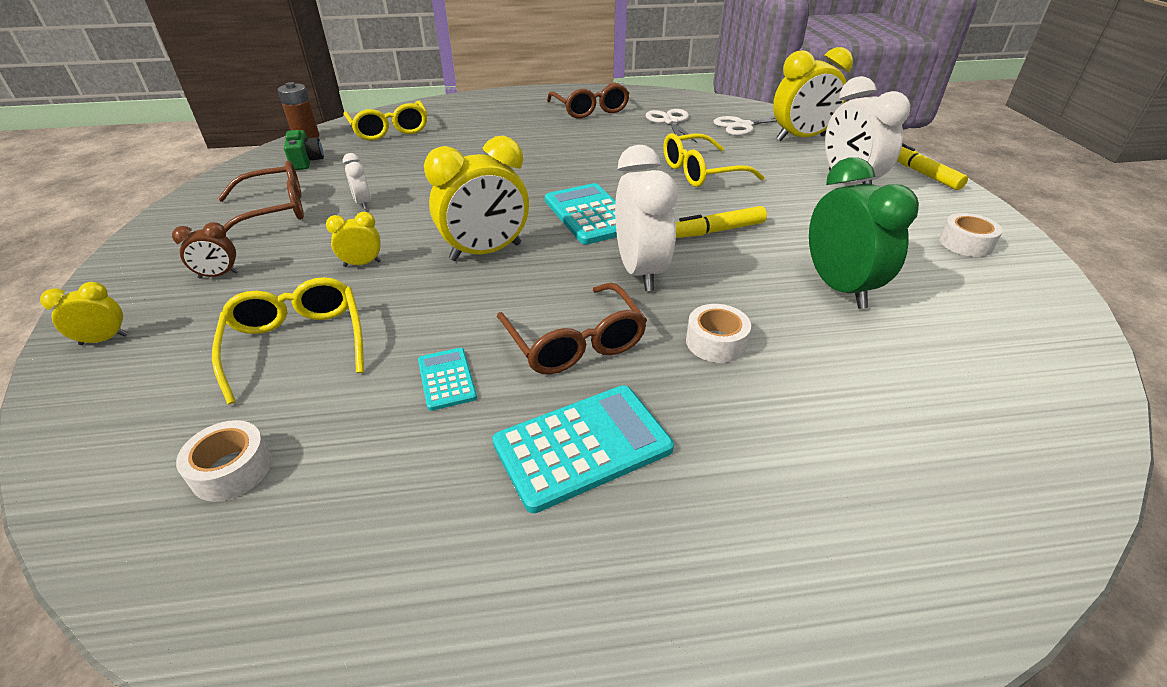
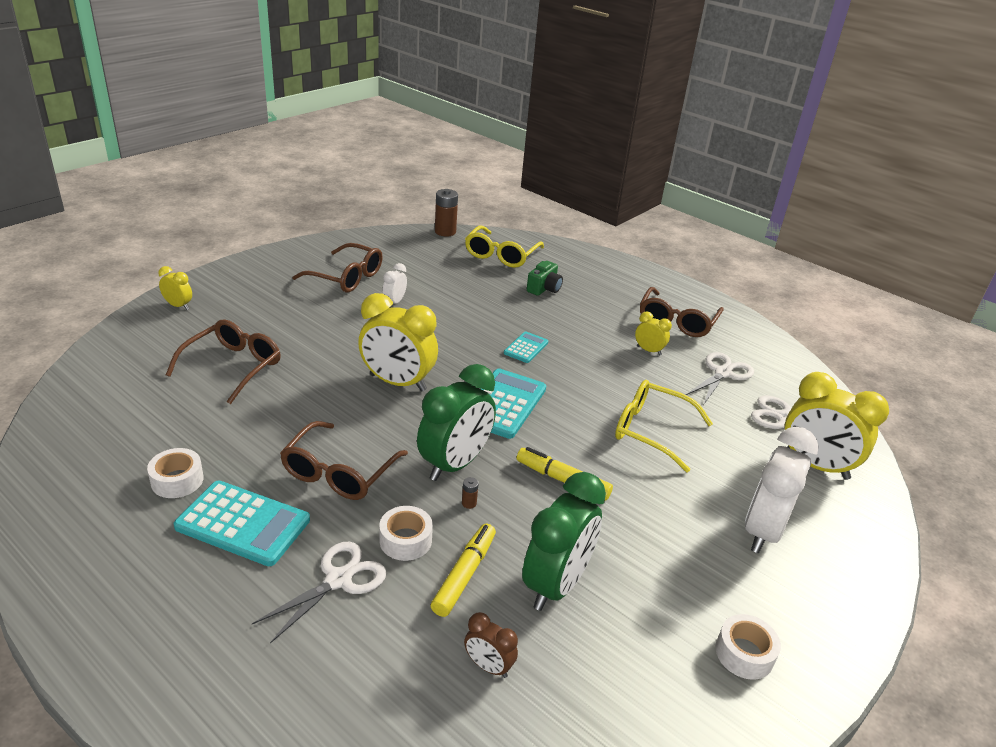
camera: 45 degrees right, 5 degrees down
(219, 275) = (264, 302): brown clock -> brown clock (488, 666)
(232, 469) = (125, 407): white tape -> white tape (177, 480)
(297, 343) = (233, 366): yellow glasses -> brown glasses
(306, 161) = (415, 251): green camera -> green camera (544, 288)
(362, 264) = (329, 342): yellow clock -> yellow clock (649, 350)
(446, 379) = (254, 438): turquoise calculator -> turquoise calculator (526, 348)
(640, 271) = (455, 464): white clock -> green clock
(700, 286) = (469, 503): none -> brown battery
(735, 409) = (338, 580): none -> white scissors
(922, 174) = (864, 580): yellow marker -> yellow marker (464, 575)

